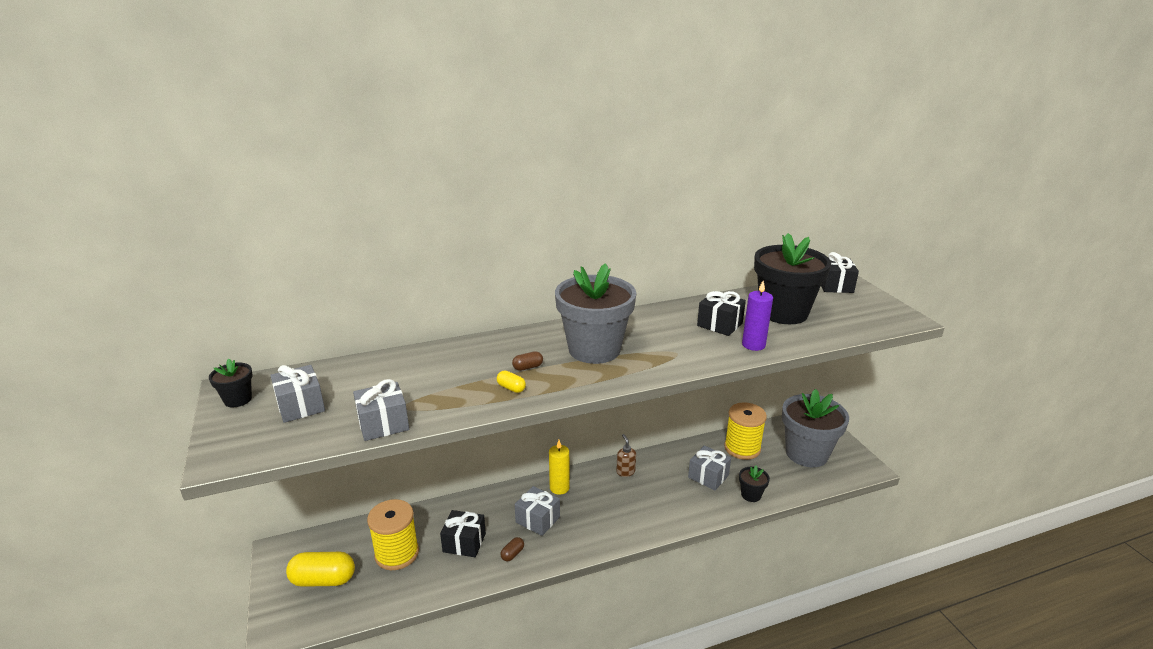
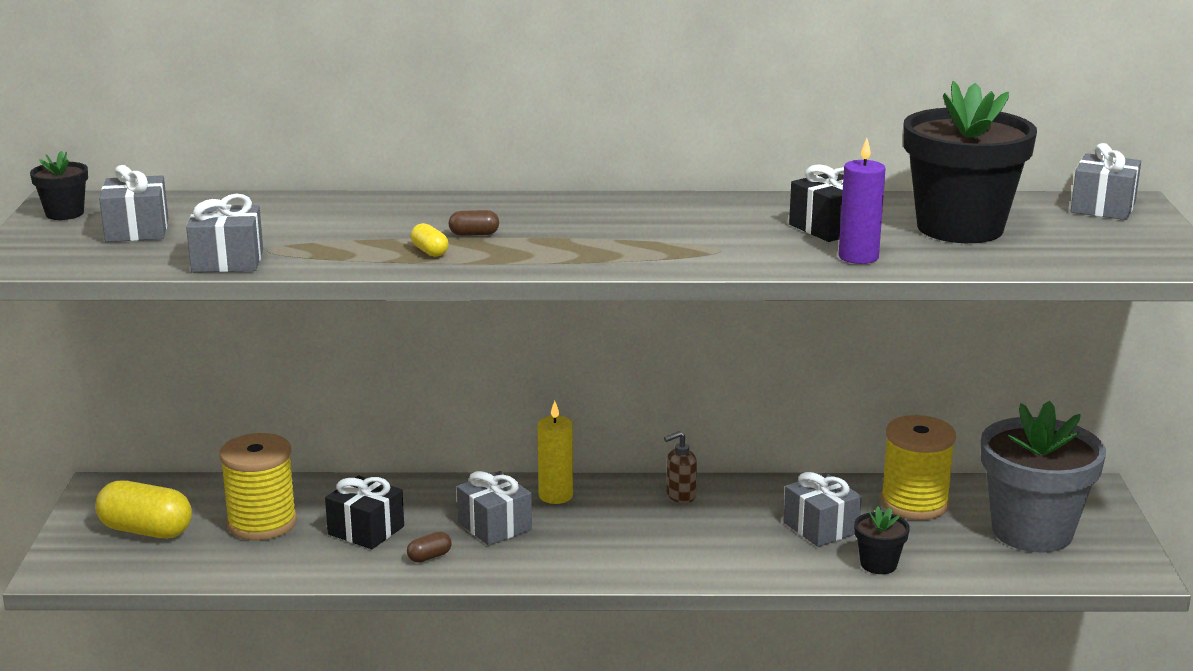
camera: 20 degrees right, 5 degrees down
(594, 349) = (593, 229): grey flower pot -> none
(625, 471) = (680, 496): brown soap dispenser -> brown soap dispenser turned 120 degrees counterclockwise
(835, 285) = (1103, 207): black gift -> grey gift

